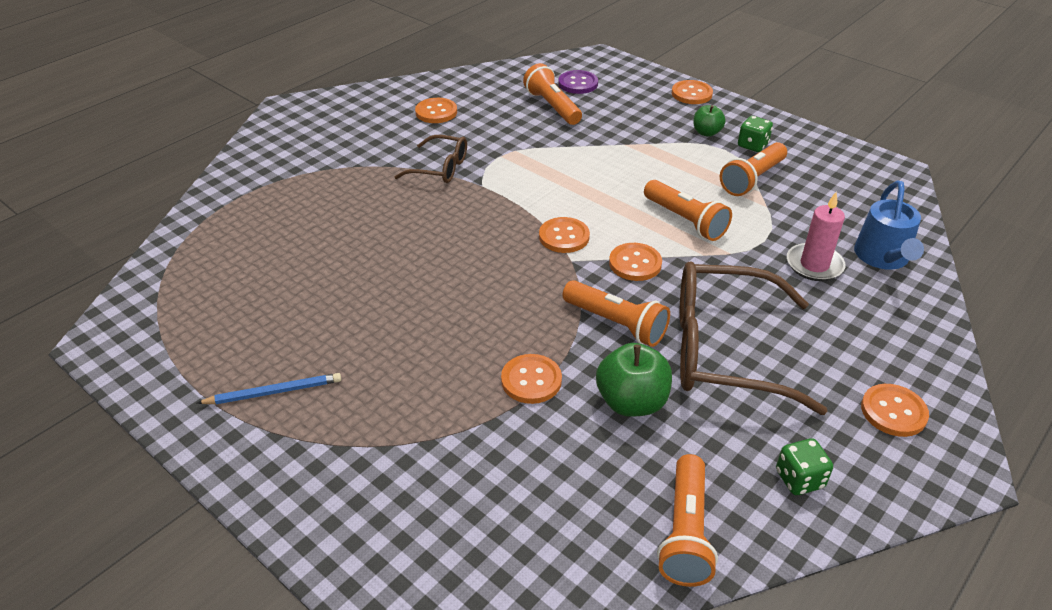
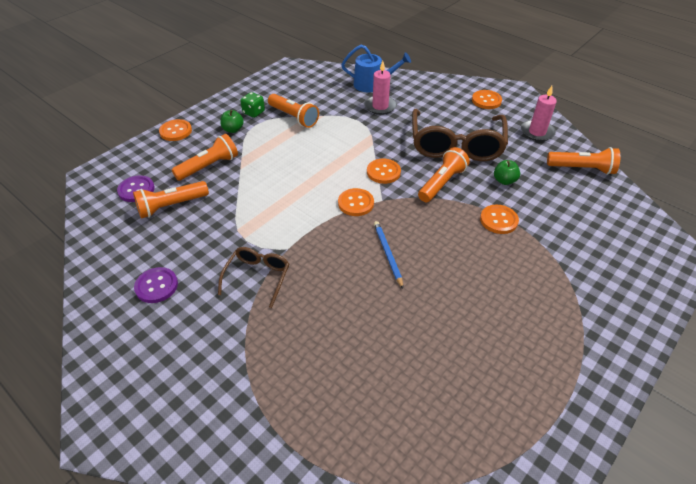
camera: 90 degrees left, 5 degrees up
(274, 392) = (547, 357): blue pencil -> blue pencil (387, 254)
(436, 112) = (156, 286): orange button -> purple button
(631, 402) = (504, 181): green apple -> green apple, size x0.61
(685, 221) = (338, 148): orange flashlight -> orange flashlight (209, 166)
(799, 479) = (537, 132): green dice -> pink candle

